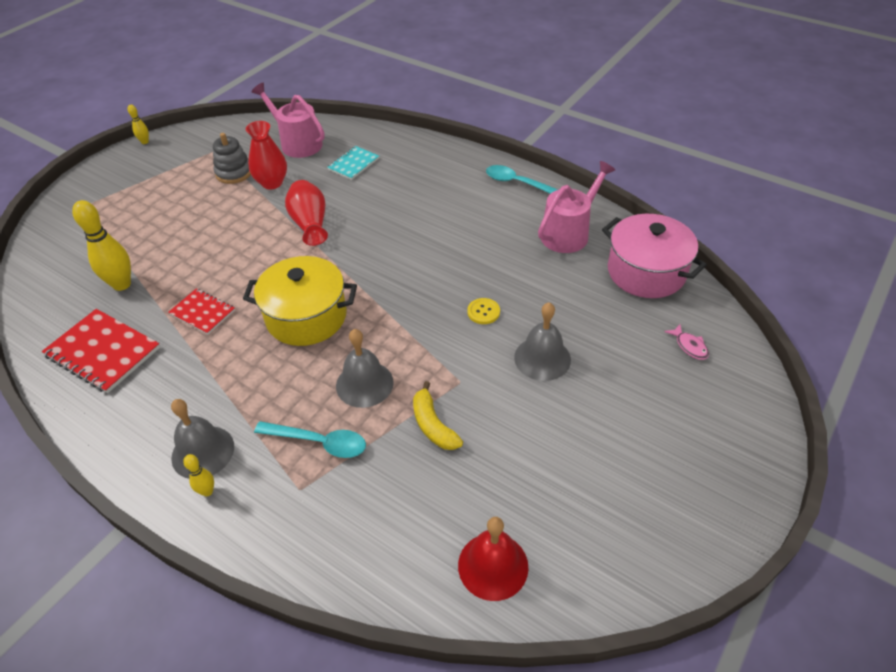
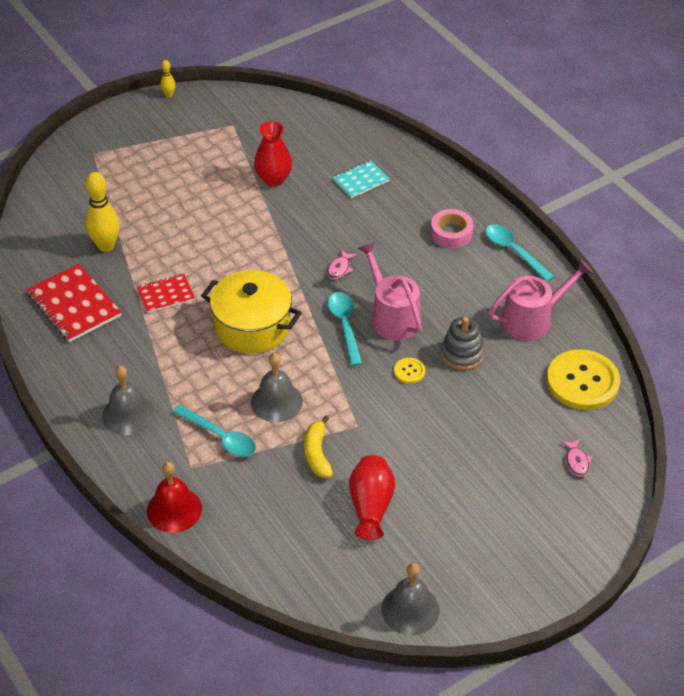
camera: 20 degrees right, 0 degrees up
(202, 312) = (166, 294): red notebook -> red notebook turned 75 degrees counterclockwise
(207, 491) = (122, 445): yellow bowling pin -> none
(234, 173) = (242, 157): grey stacking toy -> grey stacking toy (462, 354)
(297, 143) = (316, 140): pink watering can -> pink watering can (392, 317)
(310, 224) = (292, 235): red vase -> red vase (371, 506)
(369, 240) = (339, 268): none -> pink fish
(399, 288) = (345, 326): none -> turquoise spoon
(456, 184) = (451, 233): none -> pink tape
(493, 566) = (311, 570): red bell -> red bell (174, 509)
(542, 358) = (438, 429): grey bell -> grey bell (410, 609)
(646, 272) = (582, 382): pink pot -> yellow button

